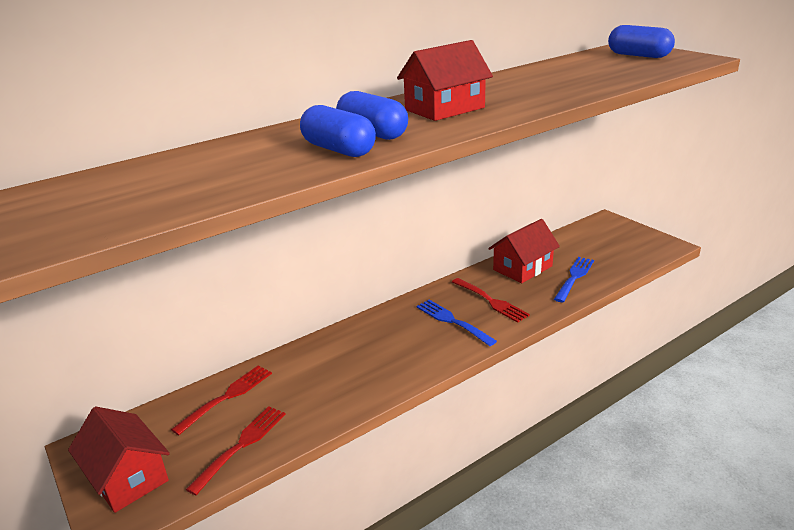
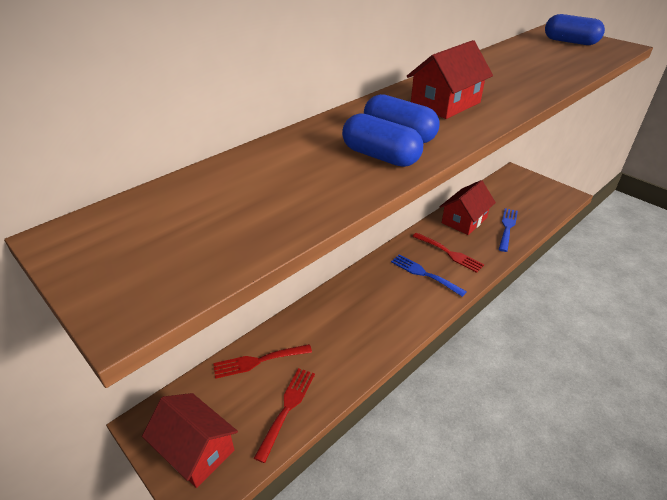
camera: 10 degrees left, 10 degrees up
(227, 397) = (258, 361): red fork -> red fork turned 135 degrees counterclockwise

